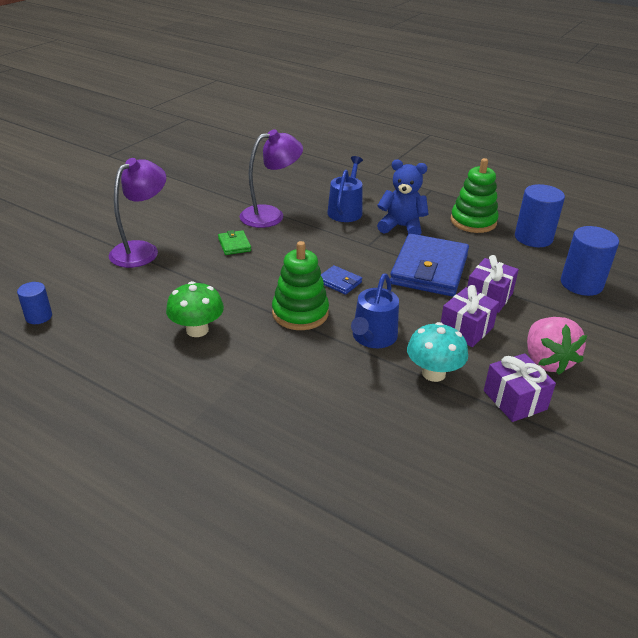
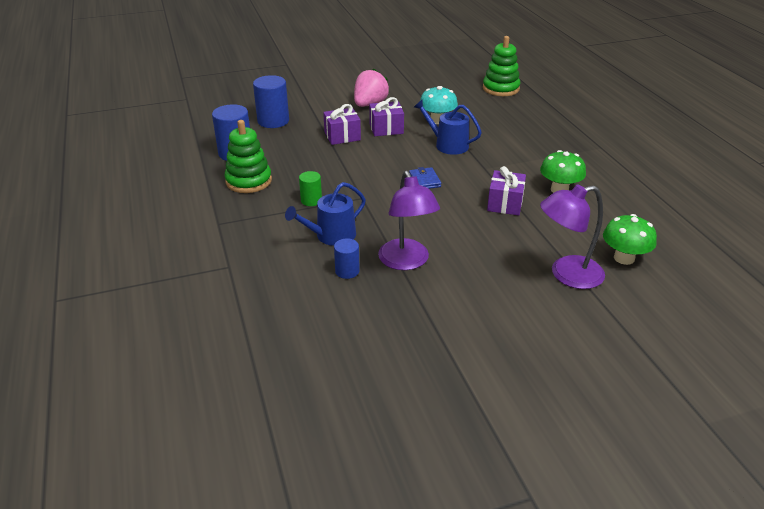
camera: 140 degrees left, 0 degrees up
(39, 316) = (683, 245): blue cylinder -> blue cylinder (347, 271)
(97, 281) = (624, 258): none -> green mushroom
(234, 245) = (474, 244): green wallet -> none
(271, 215) = (407, 262): purple lamp -> purple lamp turned 120 degrees counterclockwise
(300, 313) = (477, 173): green stacking toy -> green stacking toy (500, 88)
(373, 338) = (447, 145): blue watering can -> blue watering can turned 120 degrees counterclockwise
(401, 227) = (311, 200): blue teddy bear -> green cylinder
(429, 270) = (349, 164): blue wallet -> none
(515, 400) = (414, 100): purple gift -> purple gift (505, 204)

